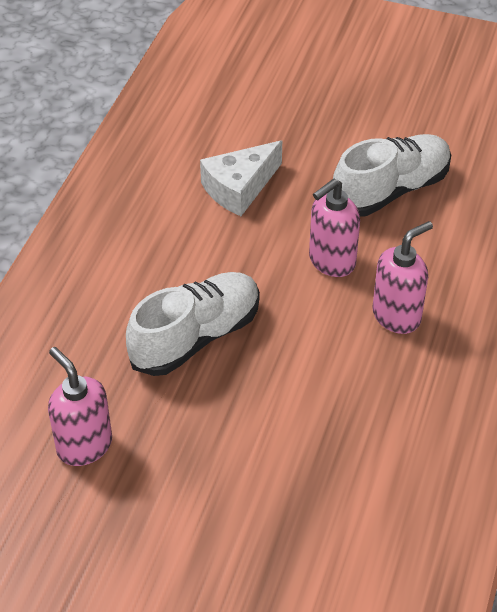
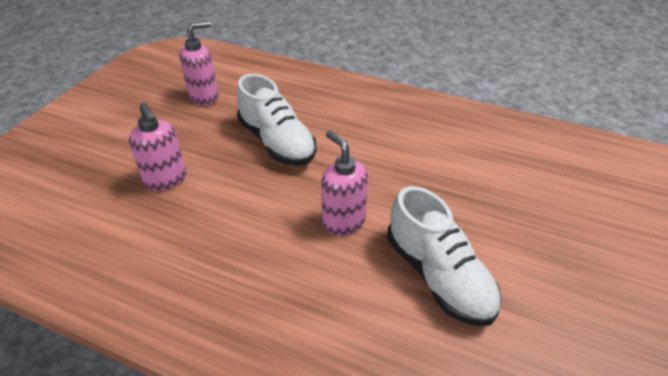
camera: 95 degrees right, 5 degrees down
(239, 188) = (433, 172): white cheese -> none
(397, 316) = (271, 259): pink soap dispenser -> pink soap dispenser (166, 180)

